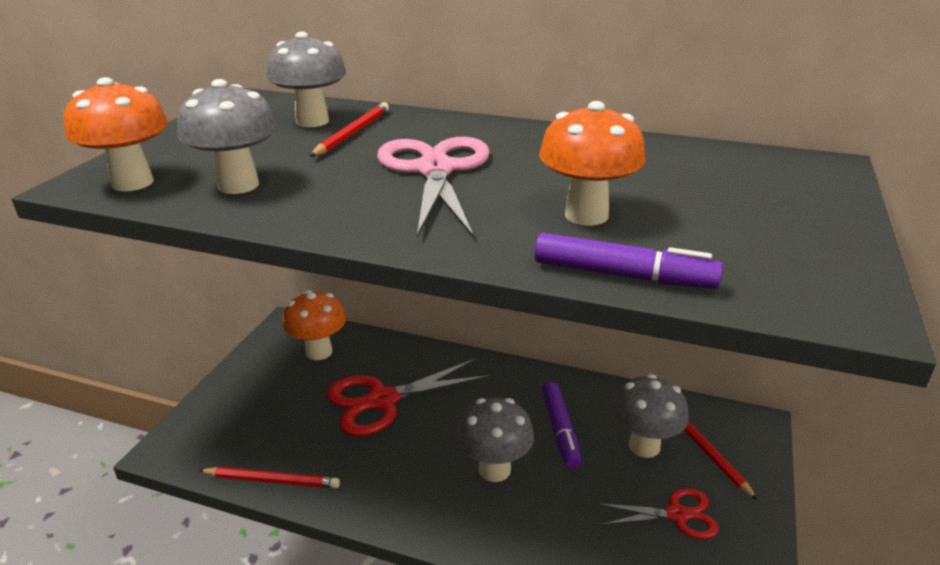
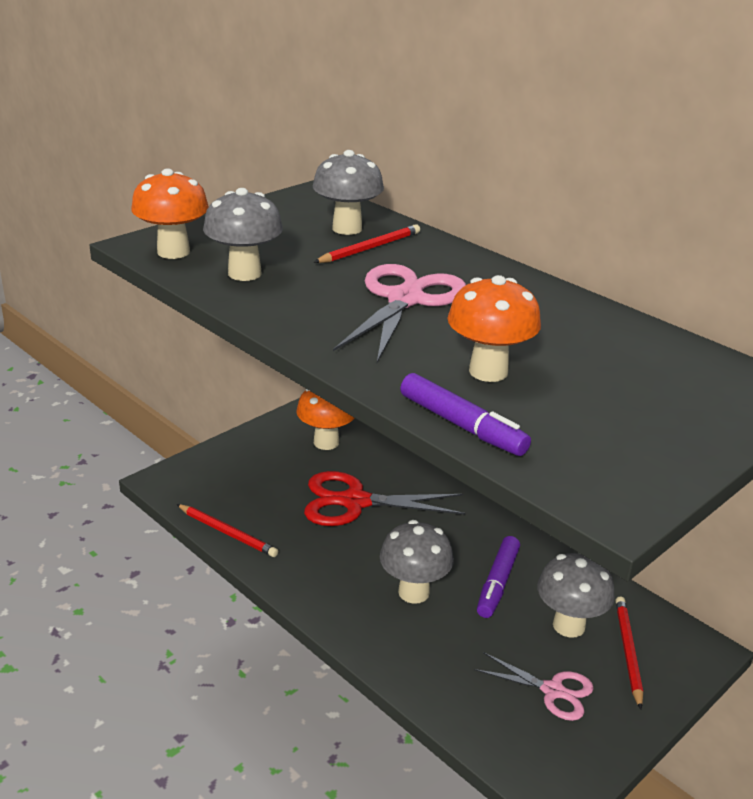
camera: 25 degrees right, 0 degrees up
(677, 515) = (553, 691): red scissors -> pink scissors

